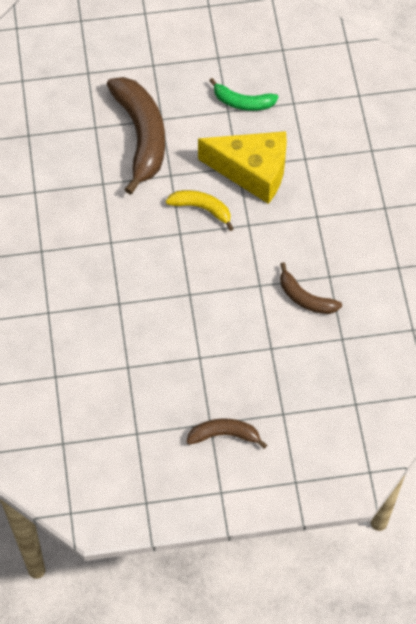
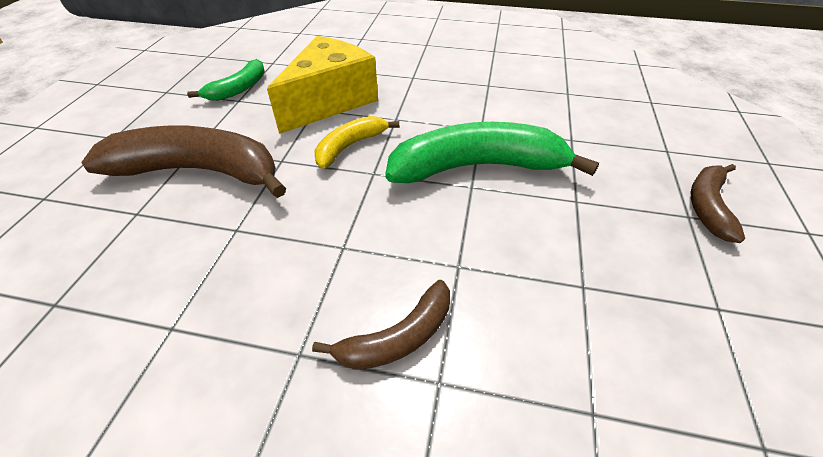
camera: 70 degrees left, 15 degrees down
(211, 293) = (478, 167): none -> green banana
(305, 298) = (510, 103): brown banana -> brown banana (397, 337)

